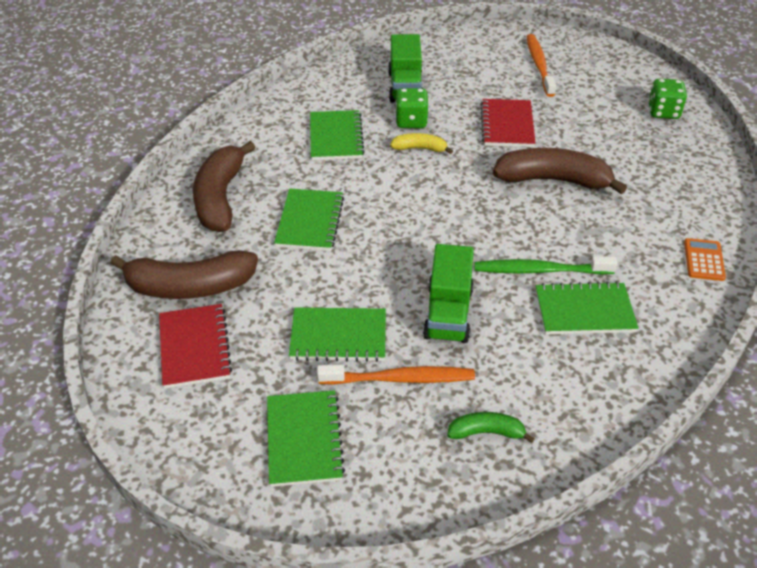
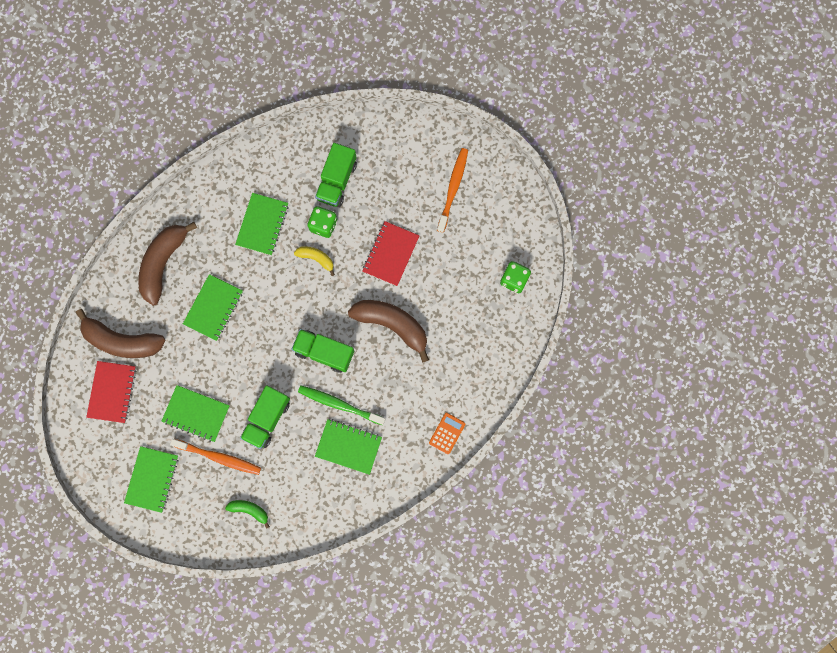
camera: 20 degrees right, 35 degrees up
(484, 226) = (324, 352): none -> green truck

